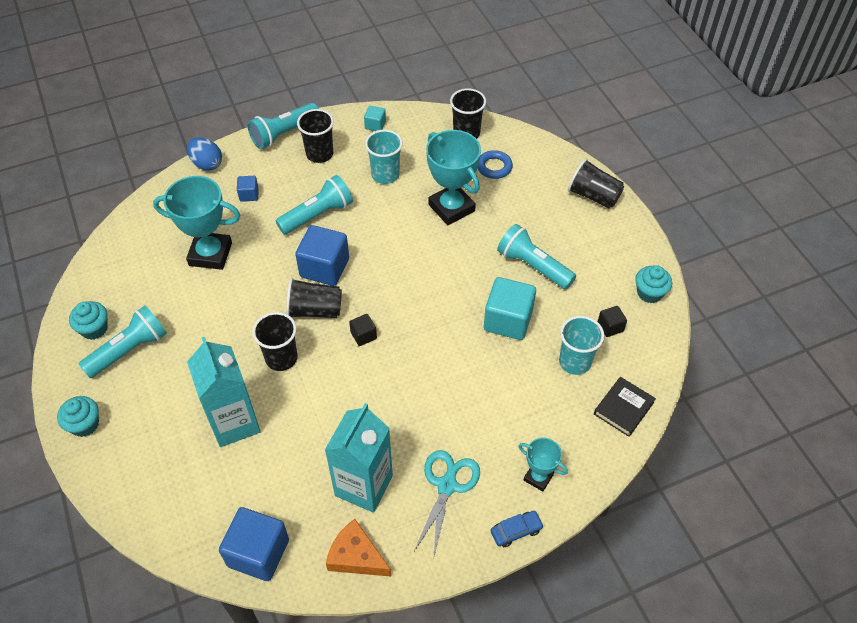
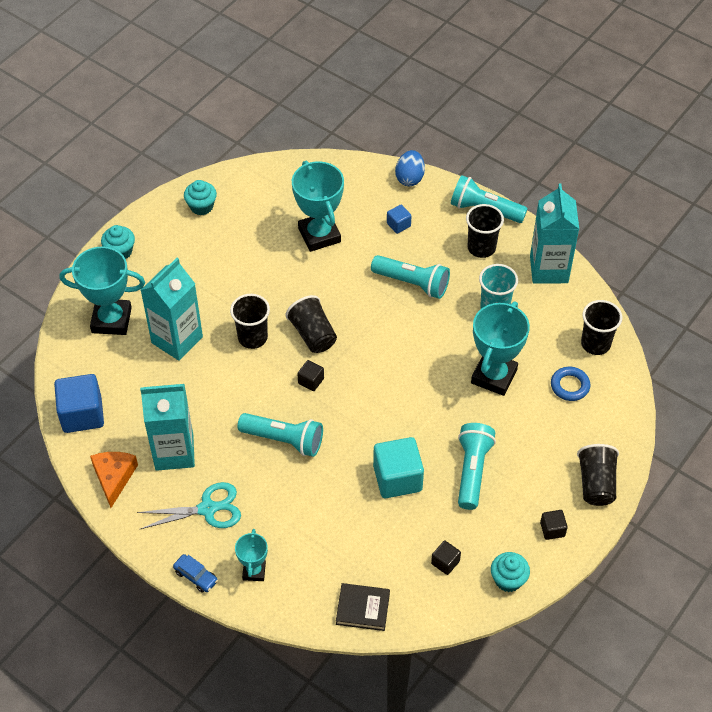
camera: 60 degrees right, 0 degrees up
(129, 350) = (197, 239): turquoise flashlight -> turquoise flashlight (284, 440)
(163, 471) = (111, 320): none -> turquoise trophy
(324, 268) = (360, 318): blue cube -> none
(375, 125) = (549, 269): turquoise cube -> turquoise carton
(575, 362) = (387, 550): turquoise cup -> none
(619, 242) = (552, 529): none -> black cube

